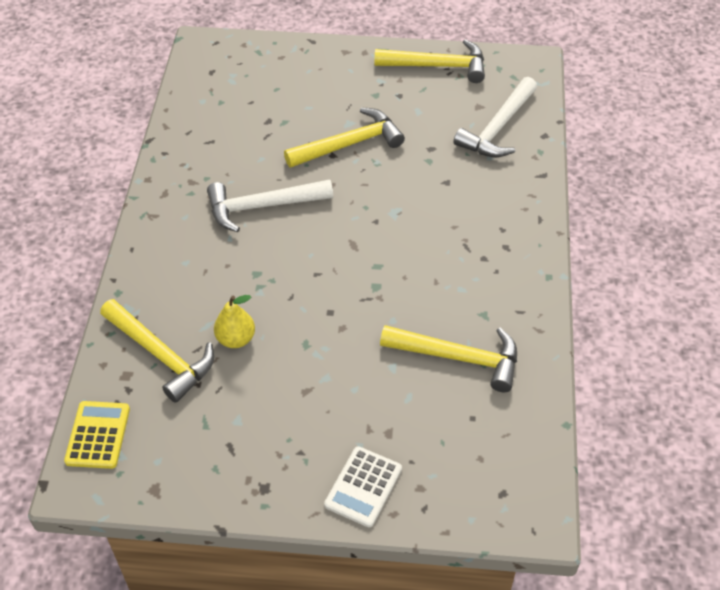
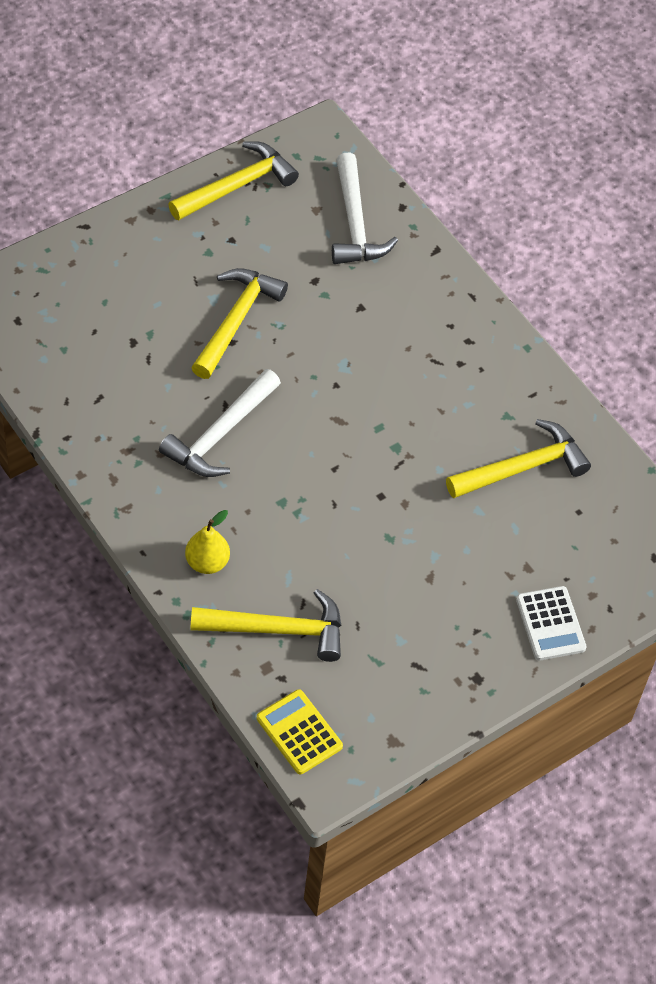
camera: 45 degrees left, 5 degrees up
(236, 339) = (326, 572): yellow pear -> yellow pear (207, 562)

